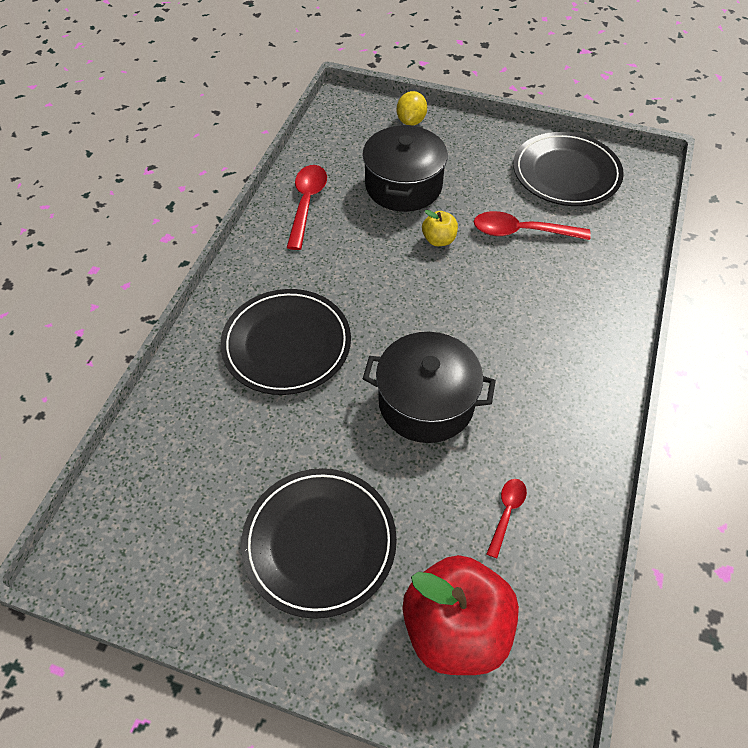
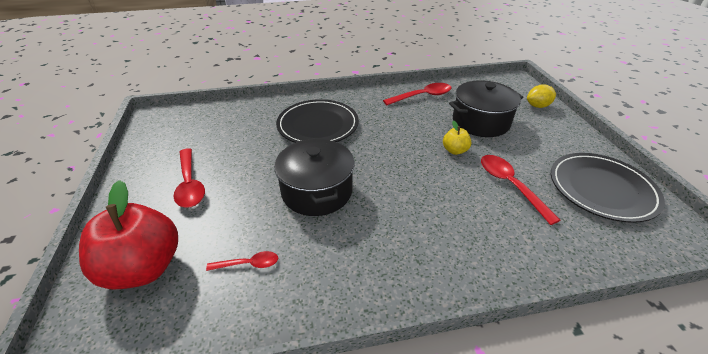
camera: 60 degrees right, 15 degrees down
(319, 543) = (190, 184): black plate -> red spoon

